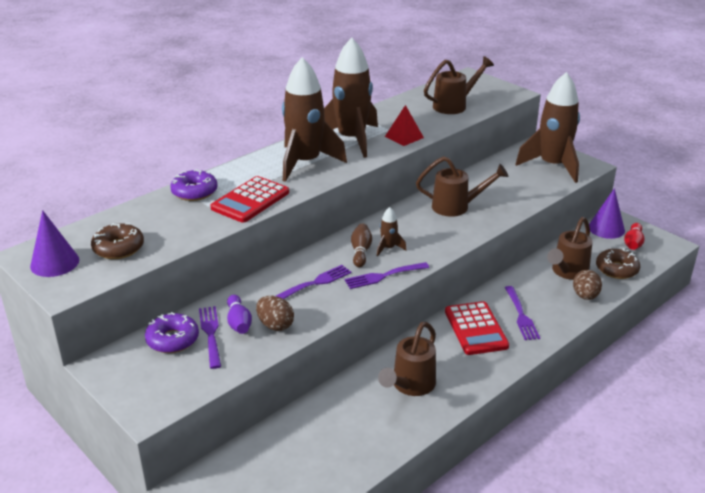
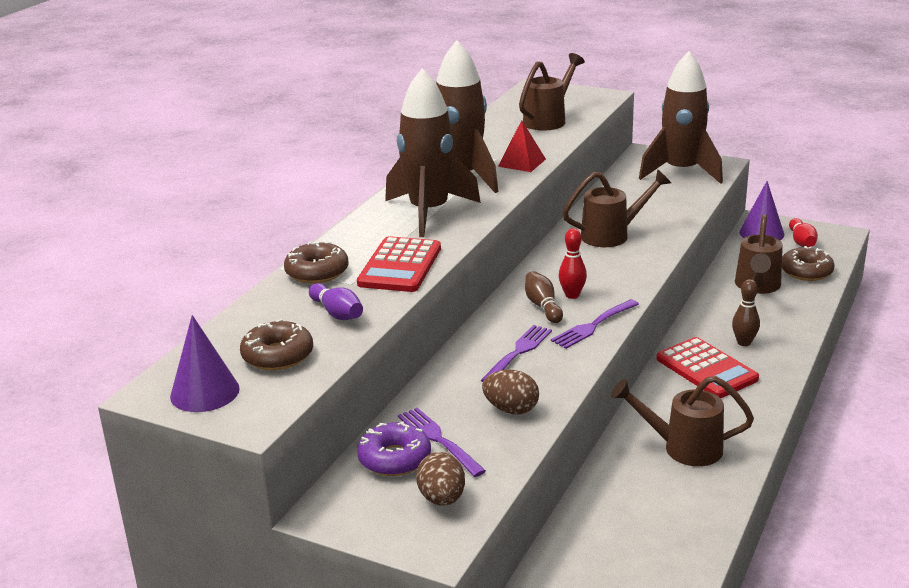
camera: 20 degrees left, 5 degrees down
(194, 192) = (317, 272): purple donut -> brown donut
(239, 322) = (462, 418): purple bowling pin -> purple bowling pin (337, 313)
(388, 248) = (572, 295): brown rocket -> red bowling pin
(410, 386) = (682, 448): brown watering can -> brown watering can turned 90 degrees clockwise
(521, 315) = (744, 342): purple fork -> brown bowling pin
(585, 296) = (796, 306): brown egg -> brown egg (442, 499)

